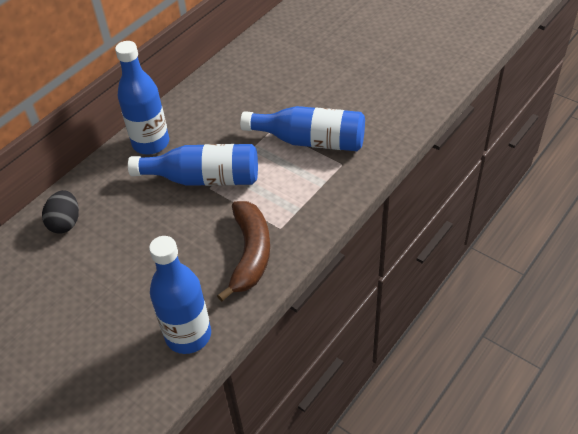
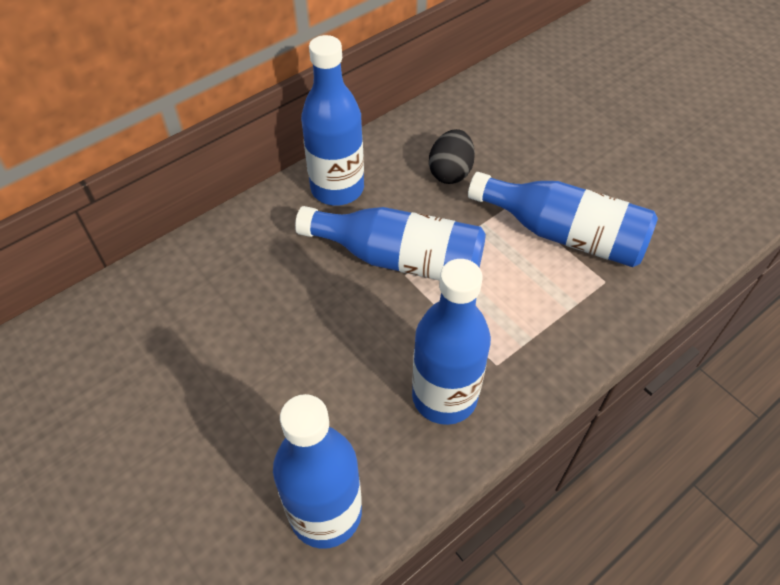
camera: 10 degrees right, 5 degrees up
(65, 223) = (193, 283): black egg -> black egg (450, 172)
(250, 254) = (444, 396): brown banana -> blue bottle

